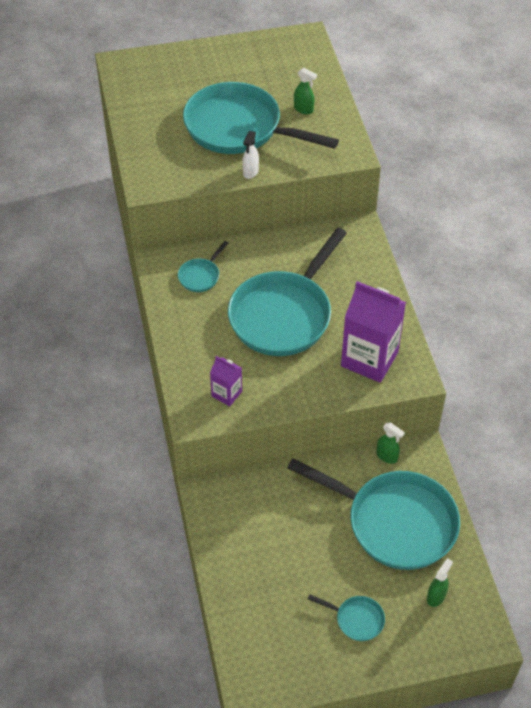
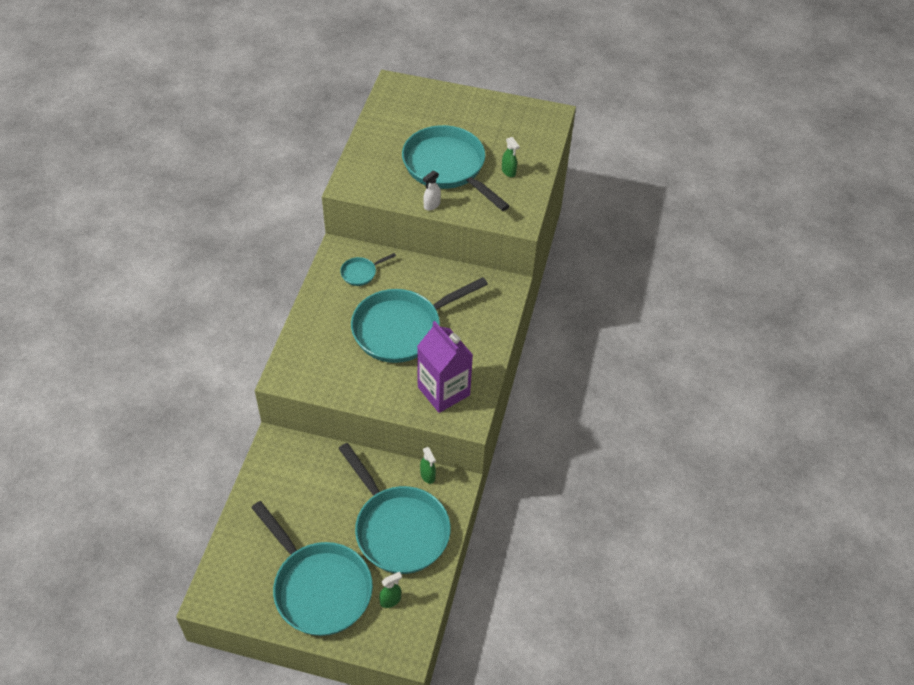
camera: 25 degrees right, 0 degrees up
(226, 394) = (318, 370): purple carton -> none
(356, 619) = (319, 588): turquoise pan -> turquoise pan, size x2.39

